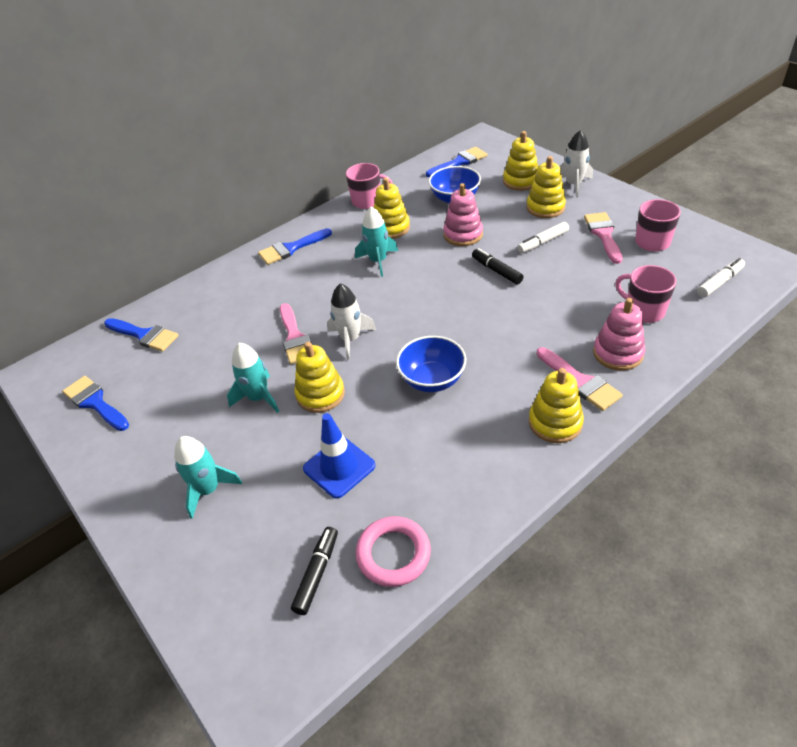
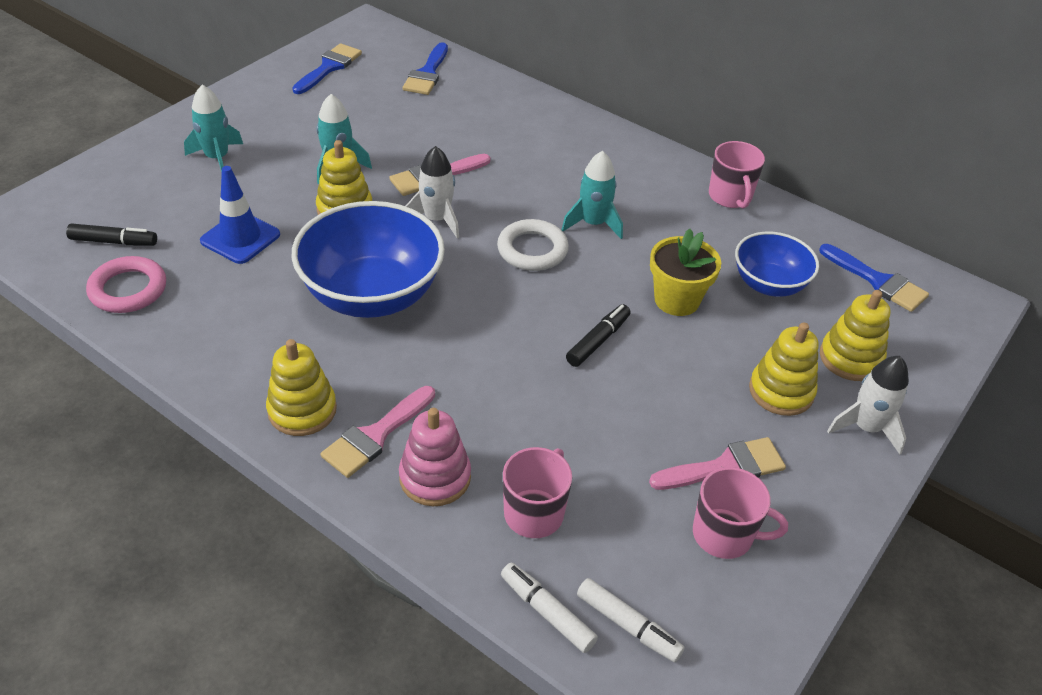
camera: 70 degrees right, 0 degrees up
(291, 248) = (602, 146): blue brush -> none
(391, 228) = (672, 226): yellow stacking toy -> none
(399, 292) = (532, 250): none -> white ring
(432, 380) = (372, 295): blue bowl -> blue bowl, size x1.71
(463, 235) = (676, 300): pink stacking toy -> yellow flower pot
(543, 242) = (682, 390): white marker -> white marker (547, 612)

